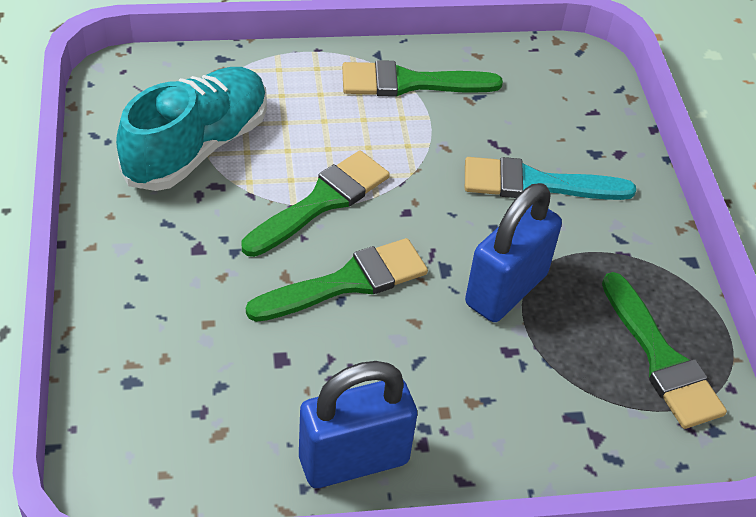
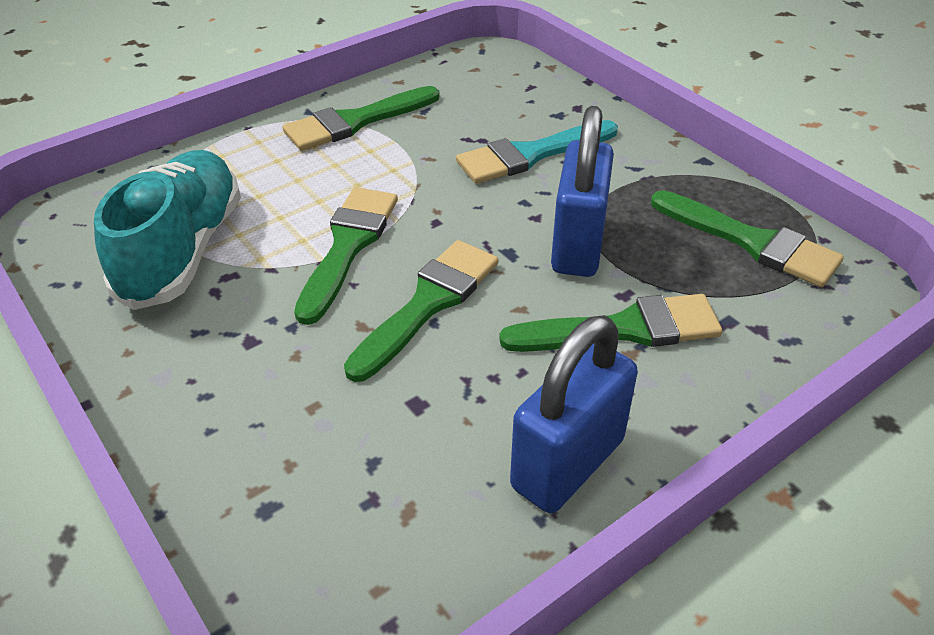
camera: 25 degrees left, 5 degrees down
(483, 379) = (623, 329): none -> green brush

